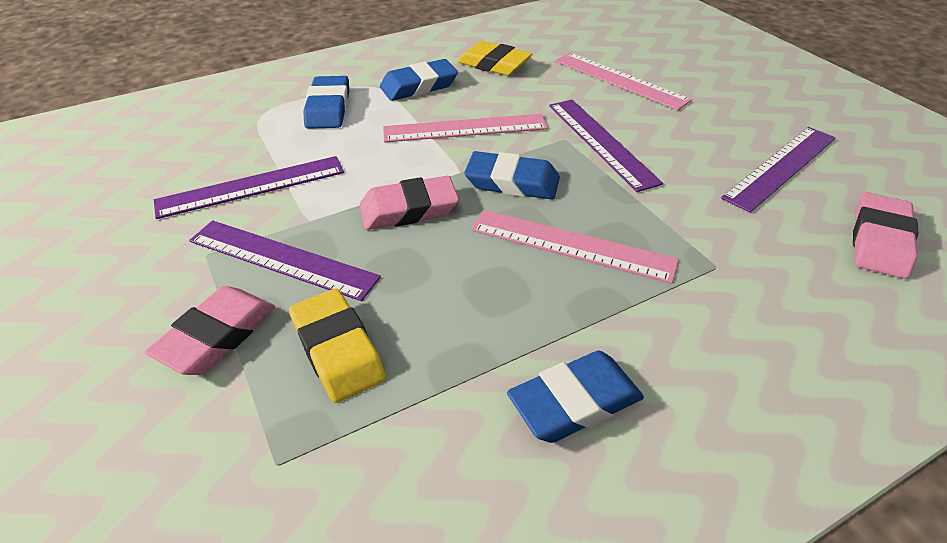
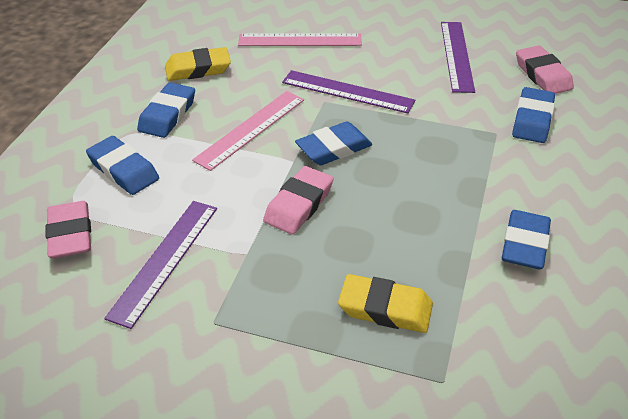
camera: 45 degrees left, 0 degrees up
(217, 336) = (306, 356): pink eraser -> pink eraser (70, 234)
(282, 259) = (269, 287): purple ruler -> none
(571, 245) = (417, 166): pink ruler -> none
(790, 279) = (532, 120): none -> blue eraser

